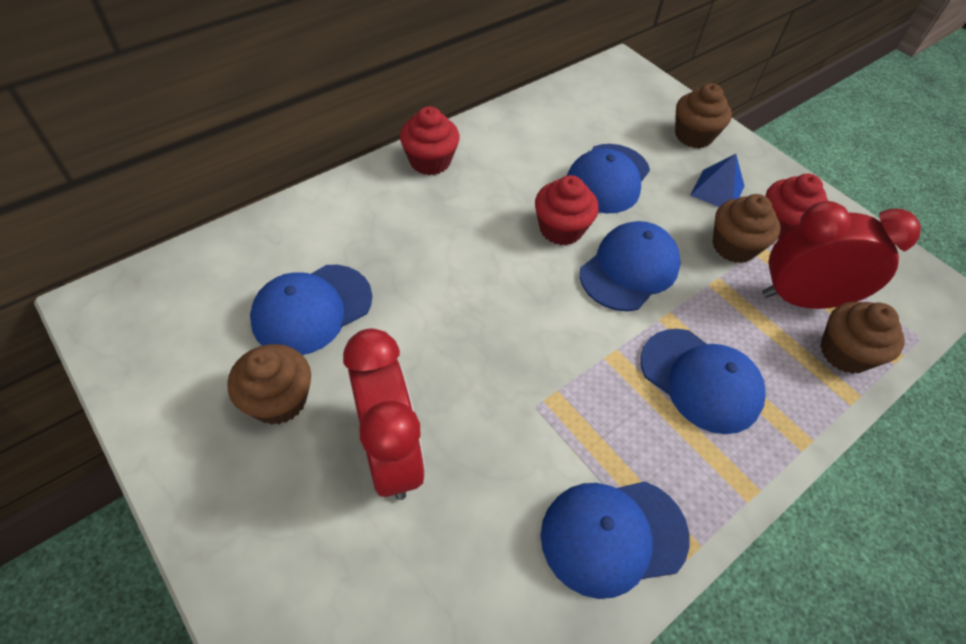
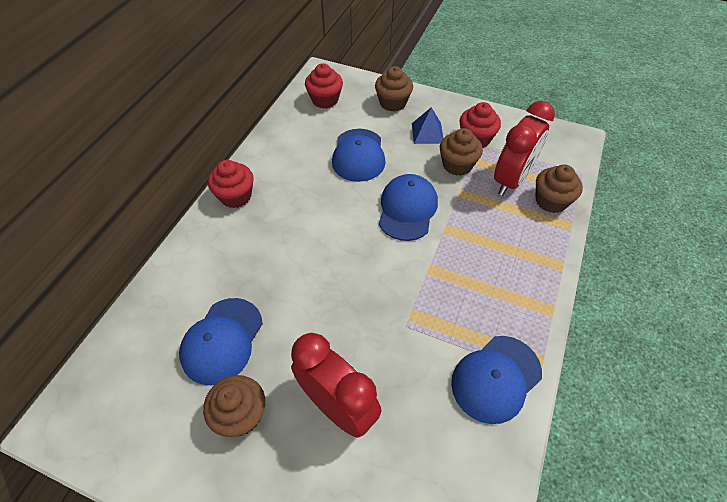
camera: 25 degrees left, 0 degrees up
(561, 229) = (350, 203): red cupcake -> red cupcake (325, 100)
(700, 380) = (487, 258): blue cap -> none
(801, 299) = (511, 180): red clock -> red clock turned 150 degrees clockwise

